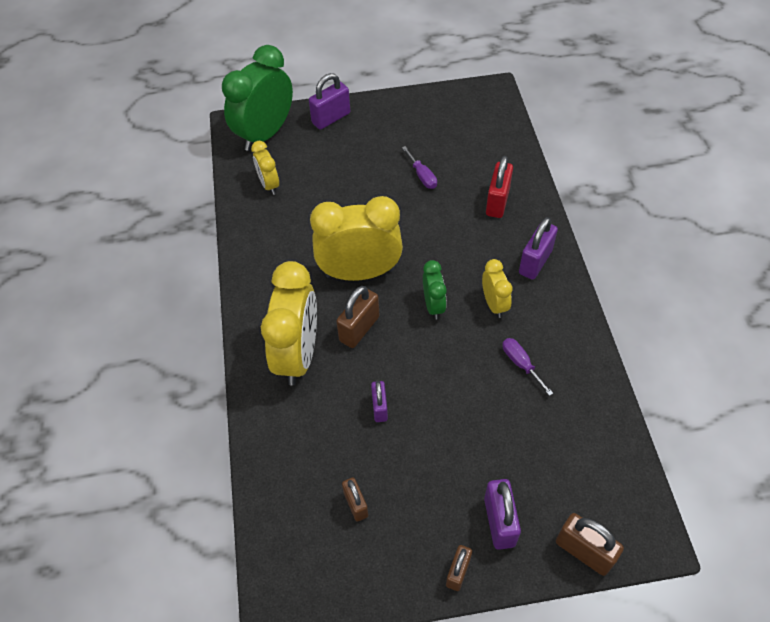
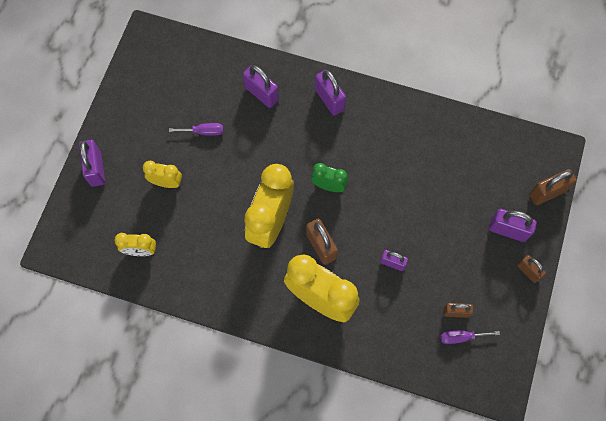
camera: 65 degrees left, 15 degrees up
(265, 134) = (80, 229): green clock -> none
(494, 304) = (349, 146): yellow clock -> yellow clock (166, 182)
(497, 202) = (261, 93): red padlock -> purple padlock
(521, 364) = (405, 155): purple screwdriver -> purple screwdriver (461, 337)

